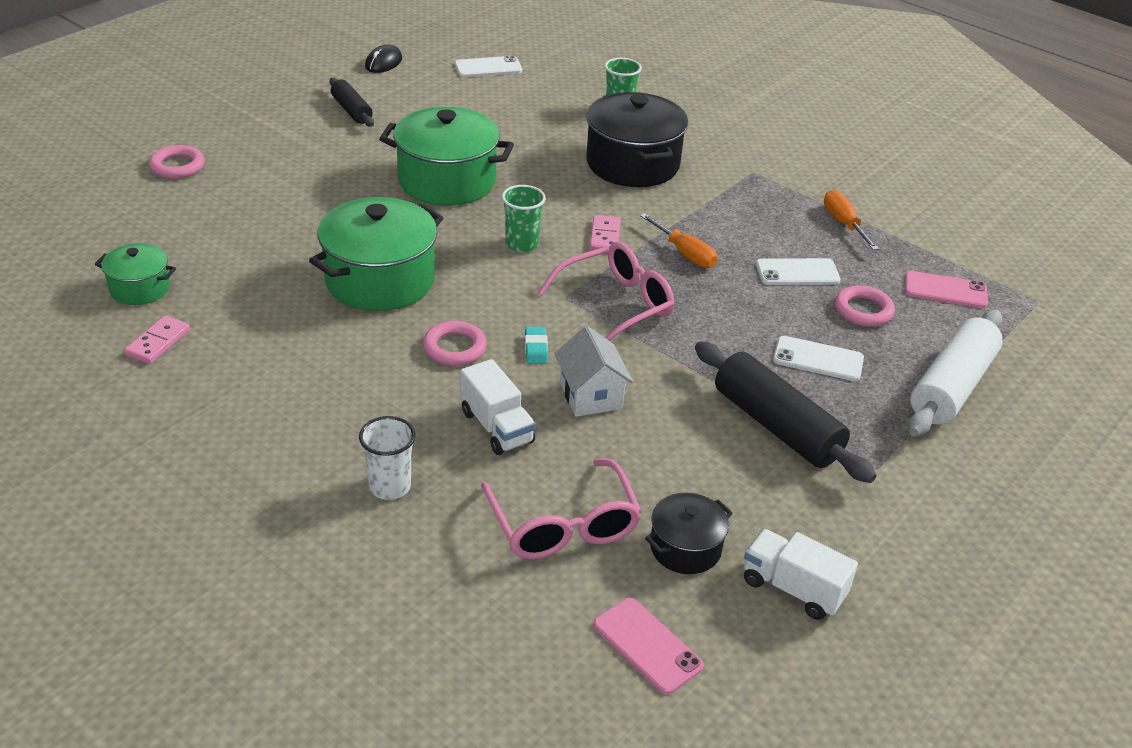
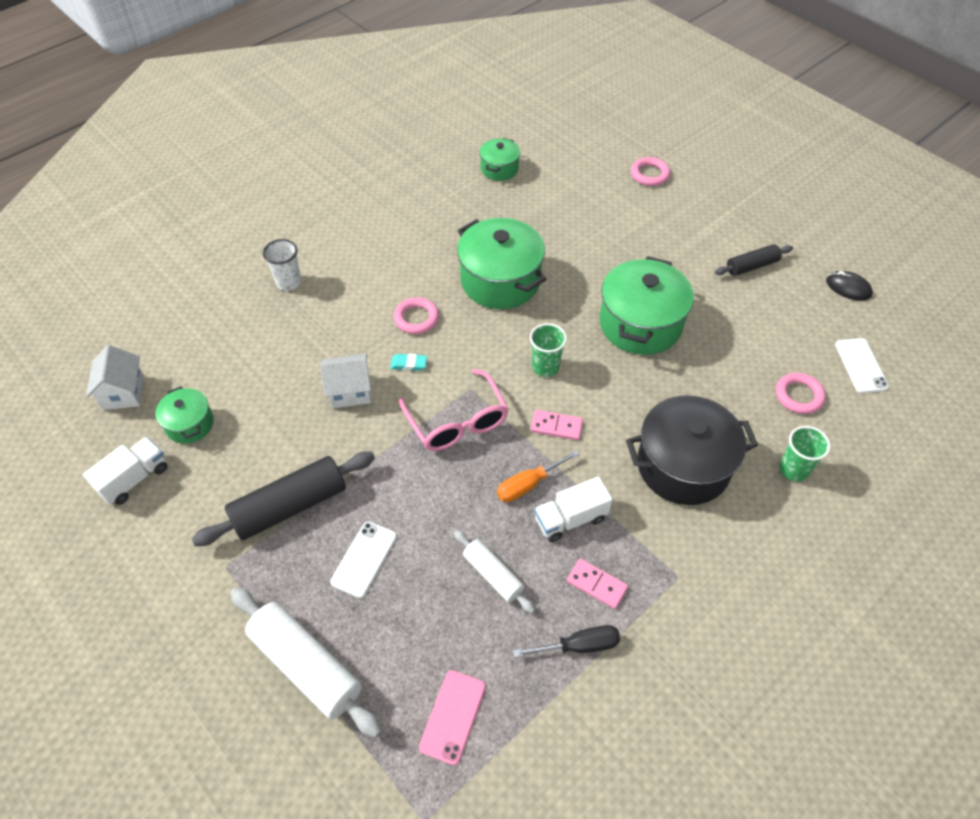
camera: 100 degrees right, 15 degrees up
(158, 342) = (443, 180): pink domino -> pink domino (596, 584)
(497, 427) = (329, 336): white truck -> white truck (570, 519)
(563, 524) = (231, 362): pink glasses -> none
(647, 645) = (123, 392): pink phone -> white house
(685, 548) = (190, 424): black pot -> green pot
(797, 273) = (493, 575): white phone -> white rolling pin
(844, 224) = (578, 646): orange screwdriver -> black screwdriver
(863, 310) = (428, 620): pink ring -> pink ring (798, 396)

